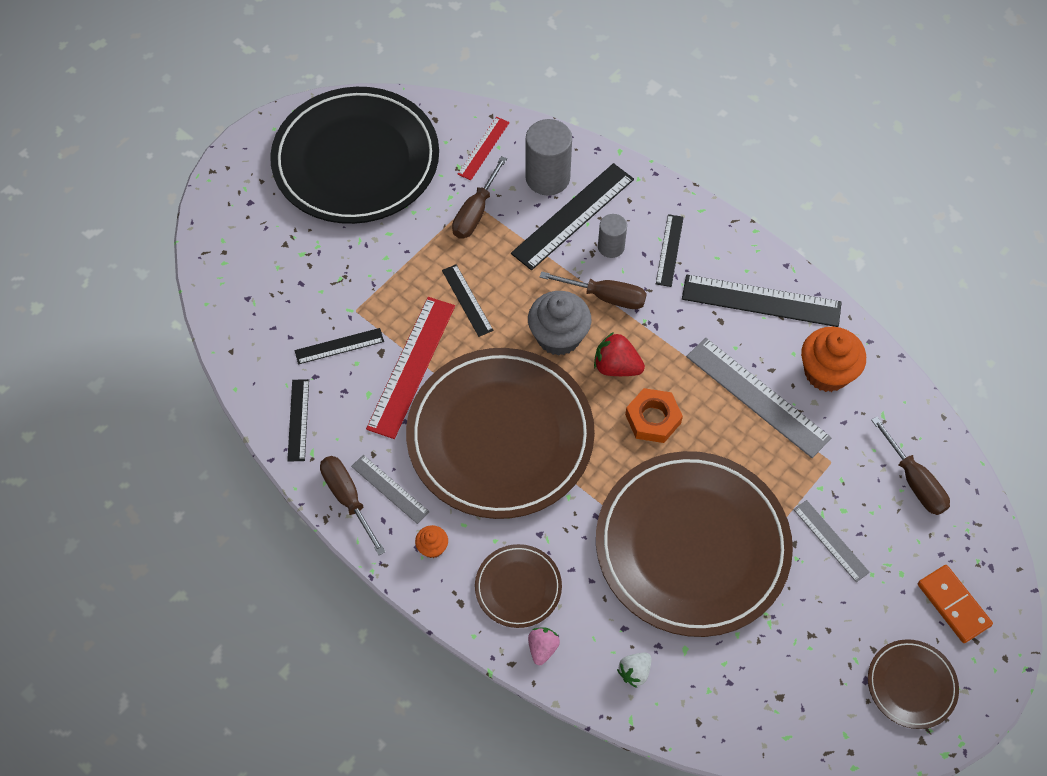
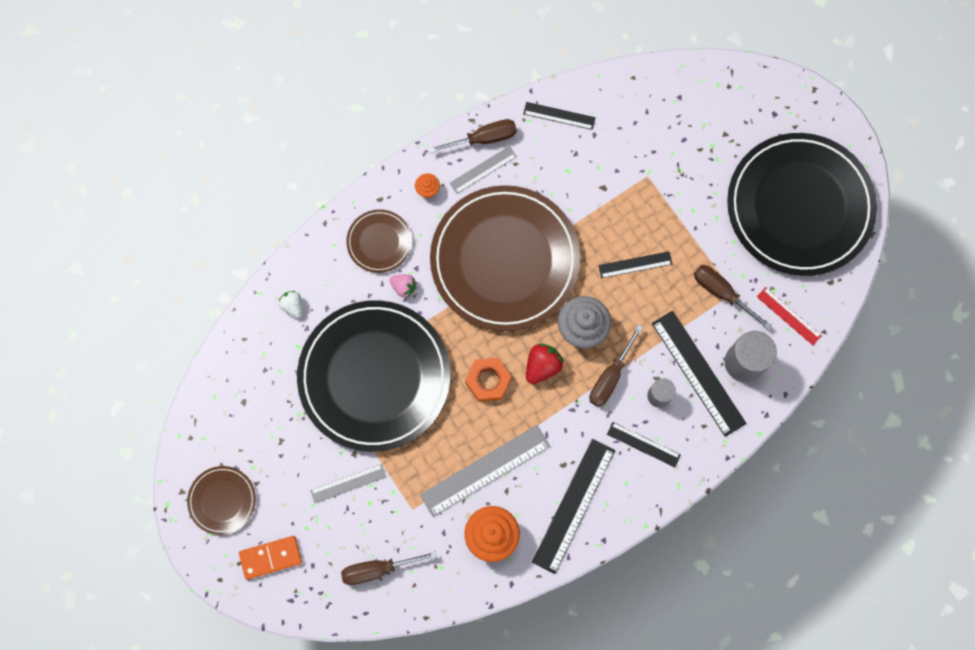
camera: 105 degrees right, 15 degrees up
(339, 346) = (617, 157): black ruler -> none
(411, 366) = (584, 208): red ruler -> none
(542, 648) = (329, 247): pink strawberry -> pink strawberry (403, 287)
(692, 546) = (374, 377): brown plate -> black plate

